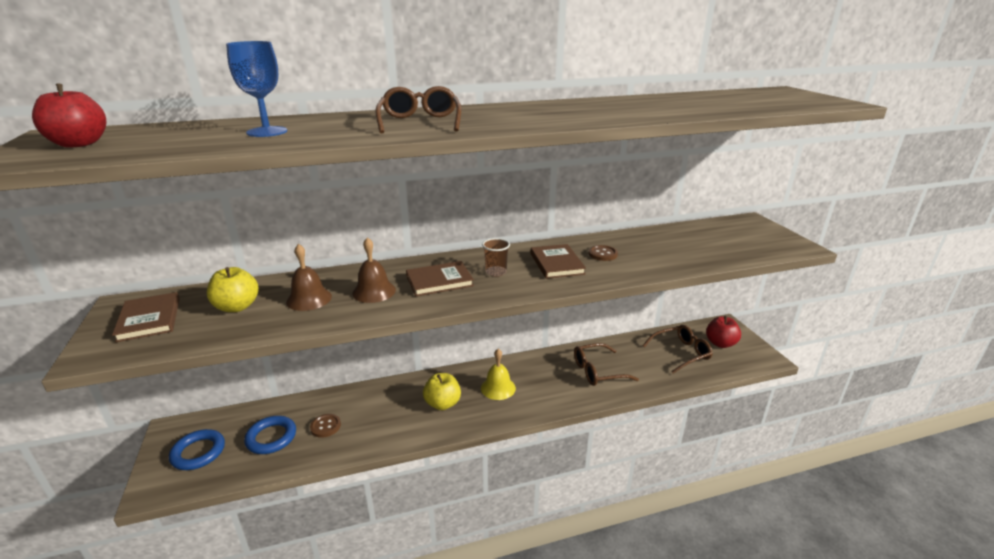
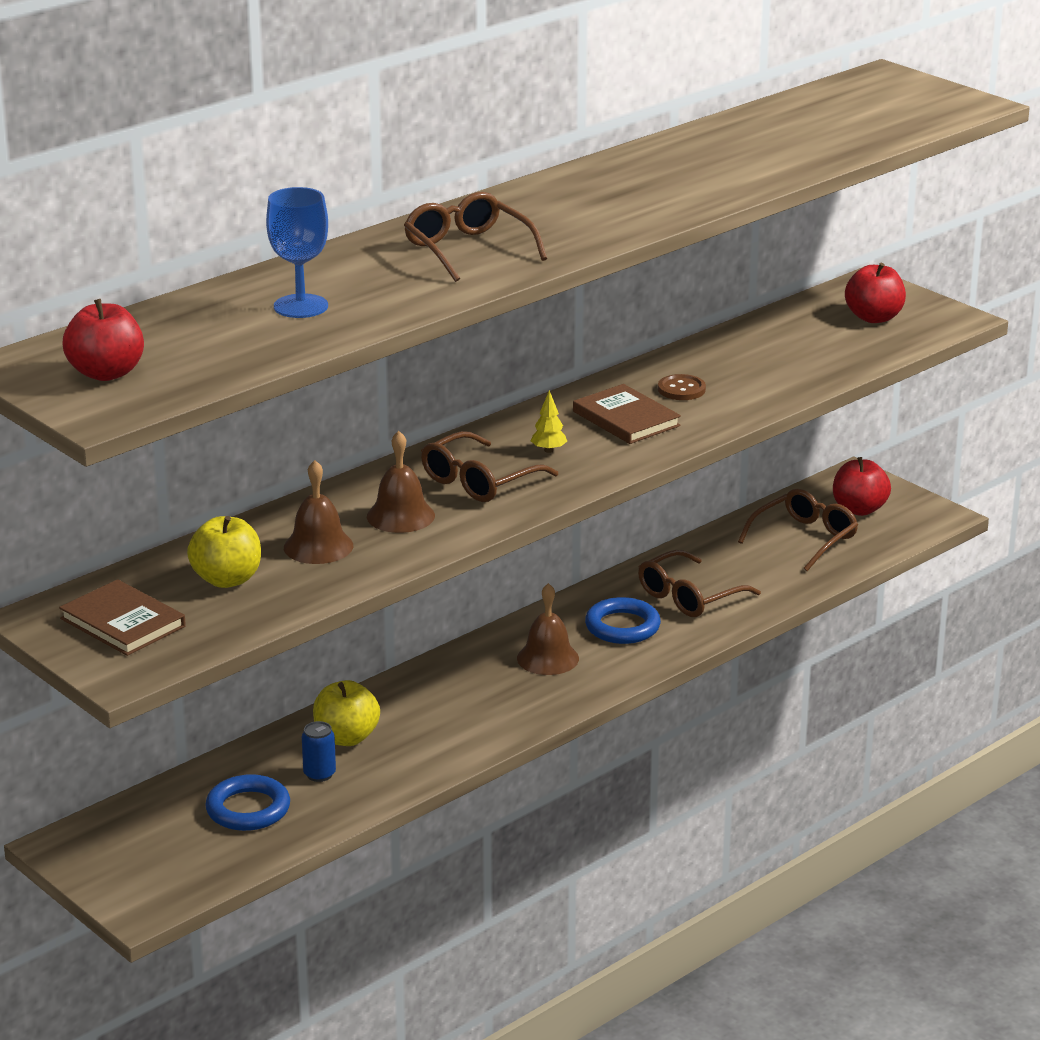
camera: 25 degrees left, 0 degrees up
(198, 452) = (153, 855): blue ring -> blue ring (622, 626)
(325, 426) = (319, 774): brown button -> blue can
(439, 281) = (479, 481): brown book -> brown glasses
(442, 404) = (478, 700): yellow apple -> yellow apple (346, 738)
(496, 272) = (548, 450): brown cup -> yellow tree
(498, 388) = (547, 658): yellow bell -> brown bell
(746, 237) = (874, 318): none -> red apple

